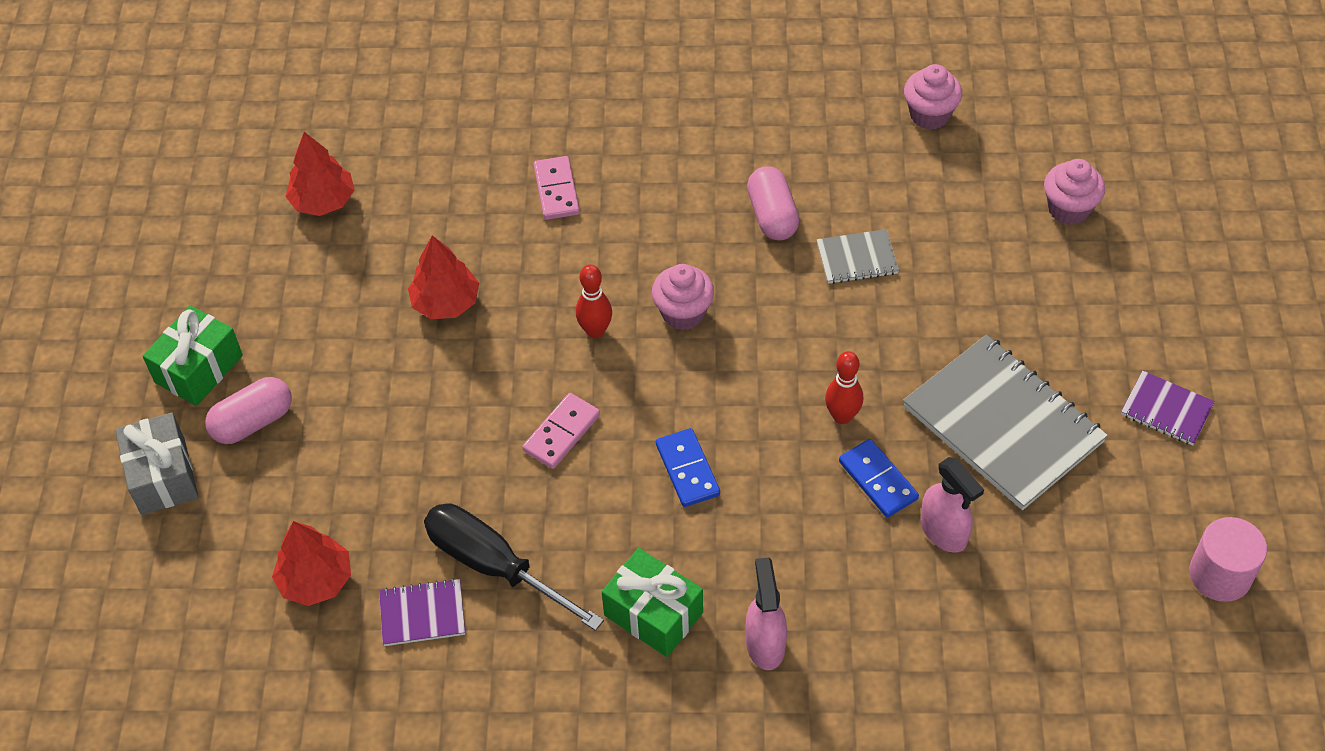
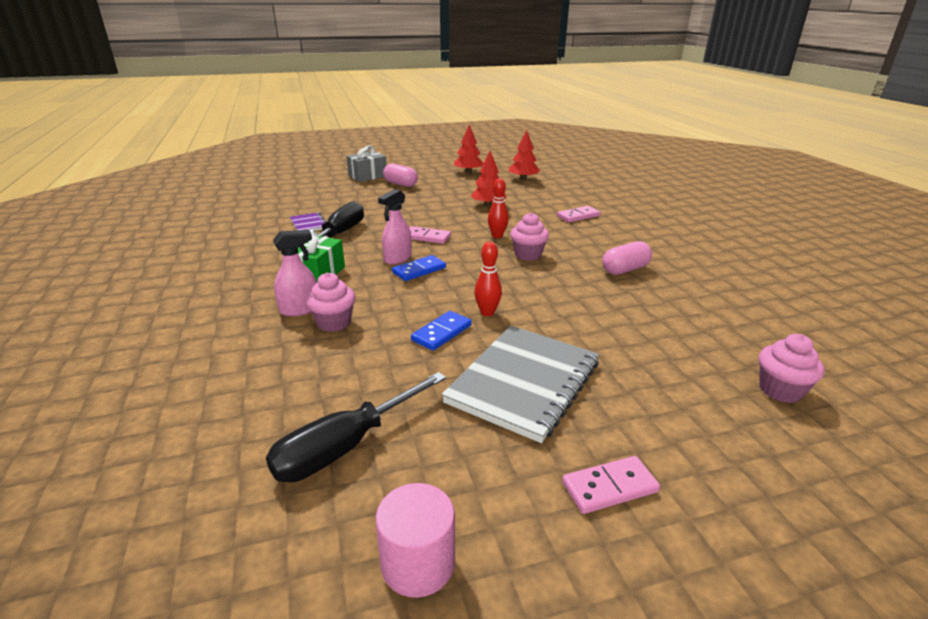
camera: 70 degrees right, 25 degrees down
(199, 369) = (422, 174): green gift -> none
(316, 580) = (324, 204): red tree -> red tree (468, 172)
(857, 258) = (622, 301): grey notebook -> none
(929, 115) = (782, 312): pink cupcake -> pink cupcake (334, 323)
(943, 532) = (408, 366): pink spray bottle -> pink spray bottle (397, 258)
(1071, 614) = (344, 447): none -> black screwdriver
(1166, 410) = (609, 487): purple notebook -> pink domino

